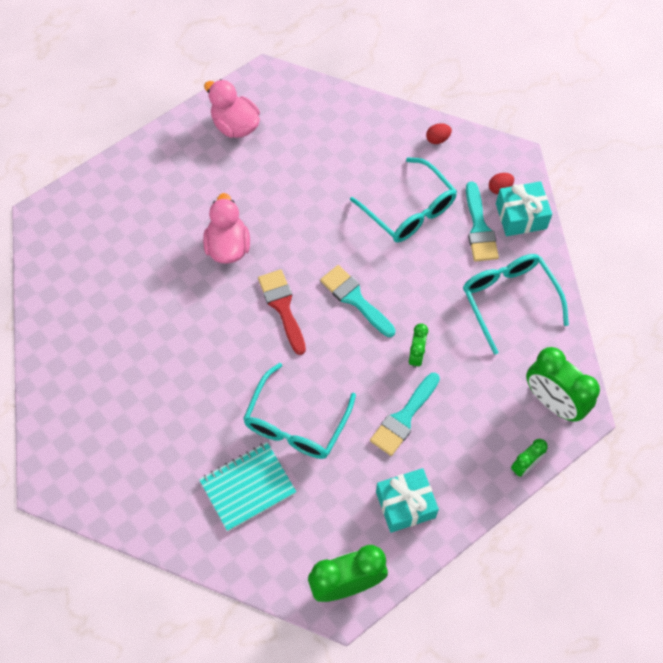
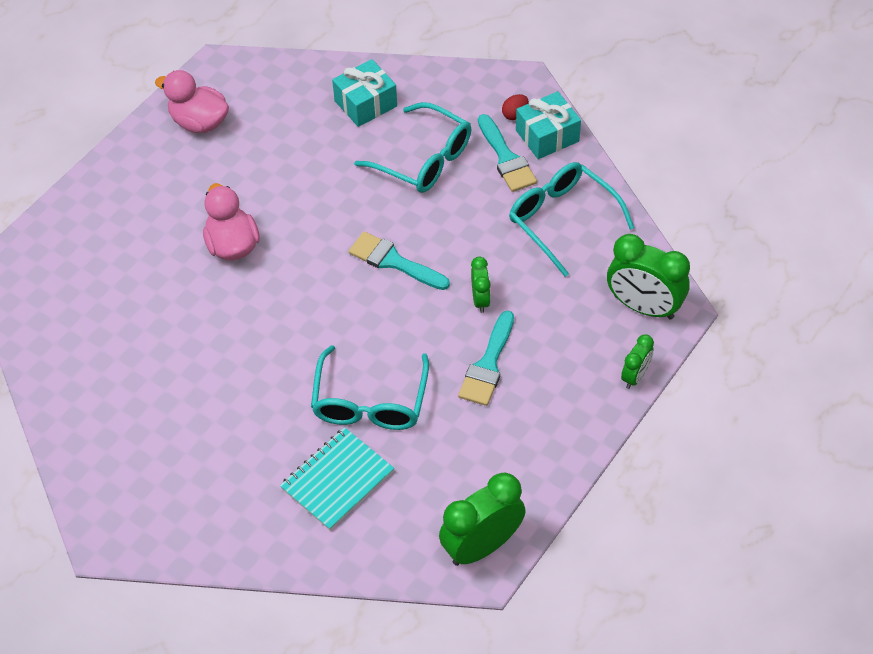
camera: 15 degrees left, 10 degrees down
(282, 307) = (315, 290): red brush -> none
(405, 504) = (519, 449): turquoise gift -> turquoise gift (365, 103)
(437, 139) = (431, 82): red egg -> none

